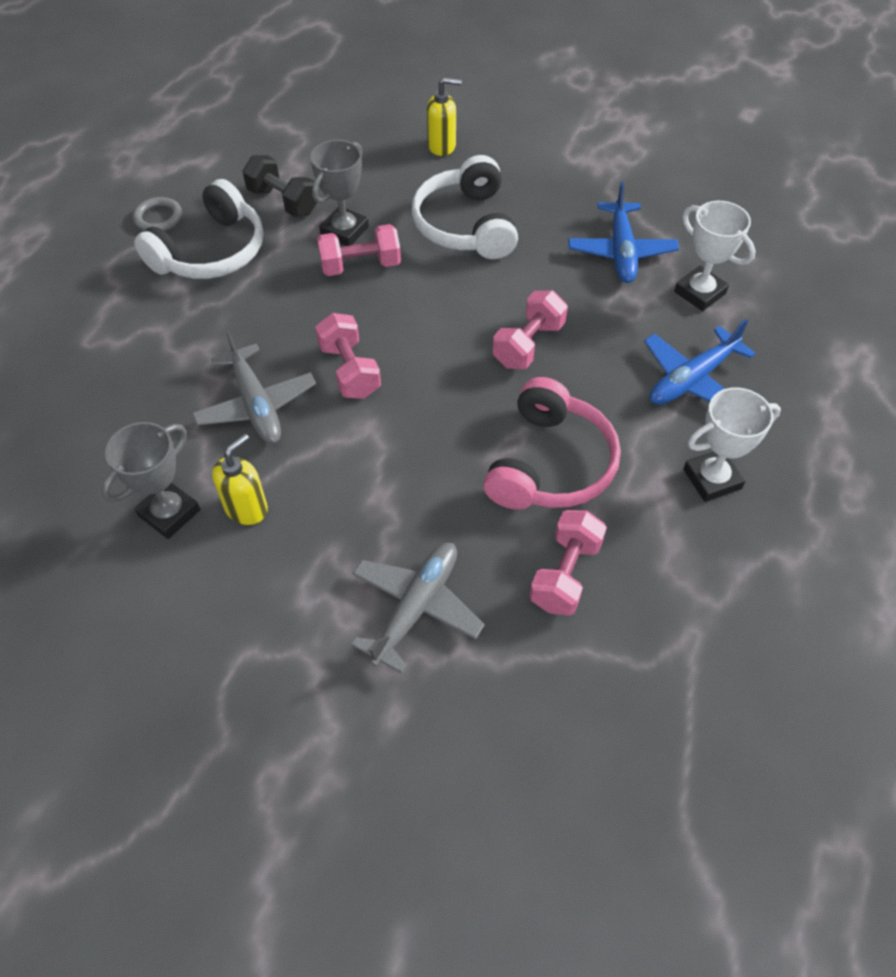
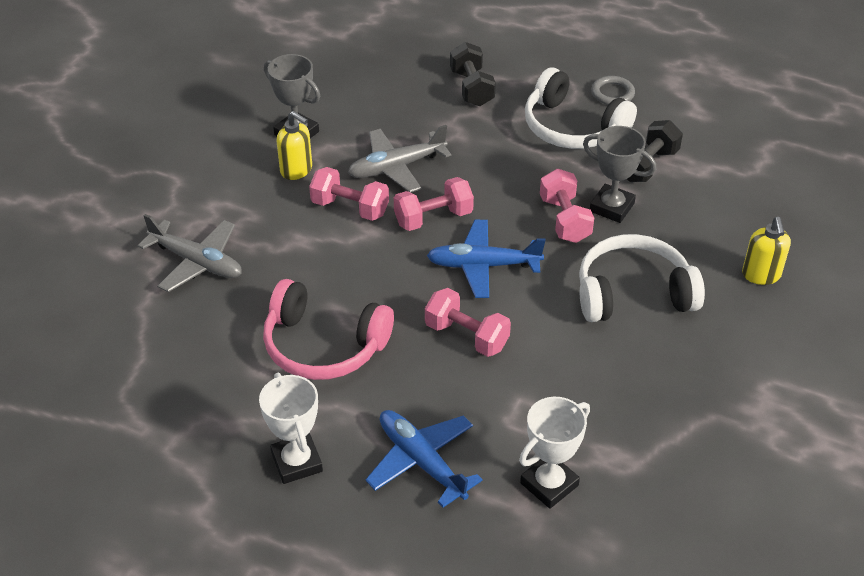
camera: 90 degrees right, 10 degrees down
(117, 334) = (471, 88): none -> black dumbbell
(565, 574) = (211, 350): pink dumbbell -> pink dumbbell (350, 208)
(621, 252) = (608, 419): blue plane -> blue plane (482, 265)

